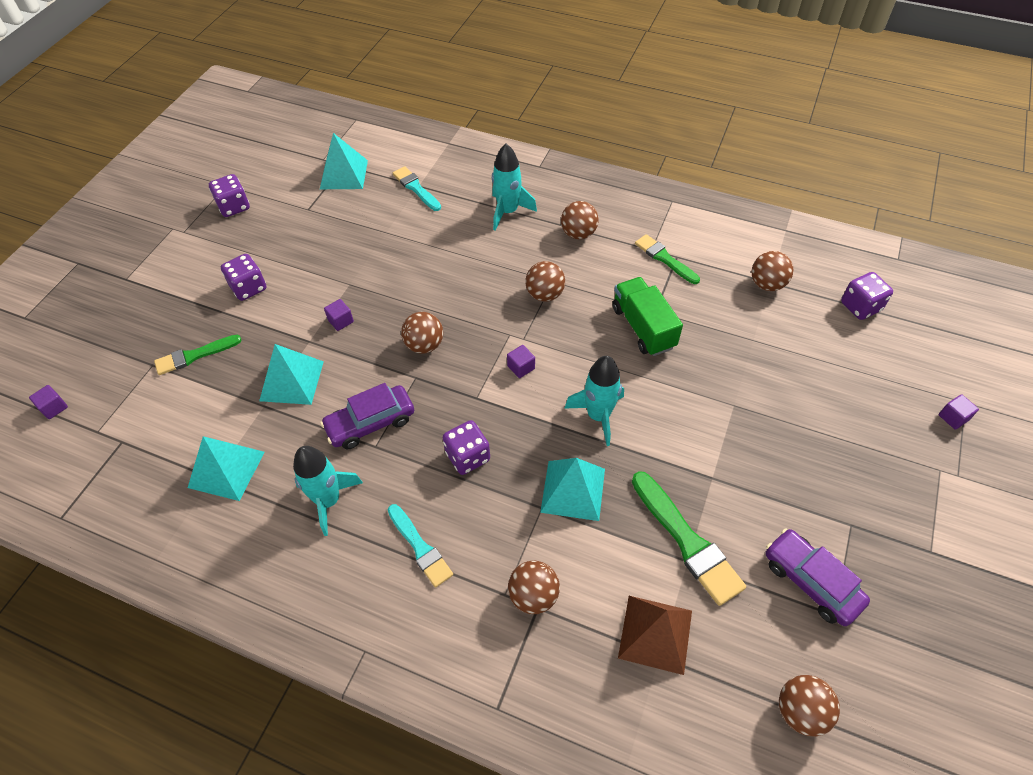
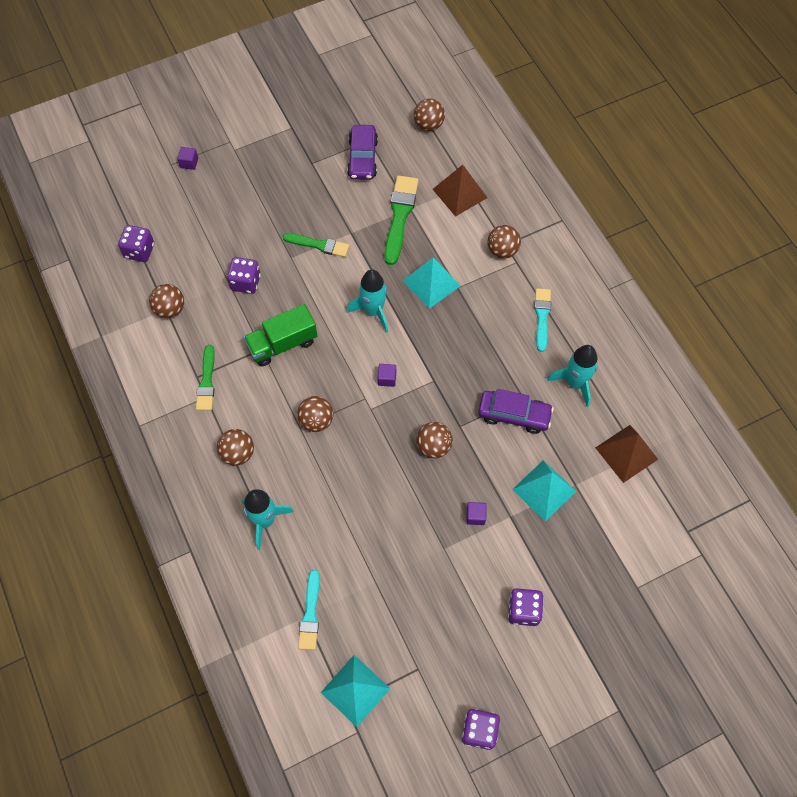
camera: 140 degrees left, 10 degrees up
(54, 407) = (726, 603): purple cube -> none
(194, 356) = (601, 571): green brush -> green brush (319, 245)
(226, 469) = (626, 453): turquoise pyramid -> brown pyramid
(468, 456) = (472, 347): purple dice -> purple dice (245, 282)
(643, 327) = (282, 344): green truck -> green truck turned 45 degrees clockwise

